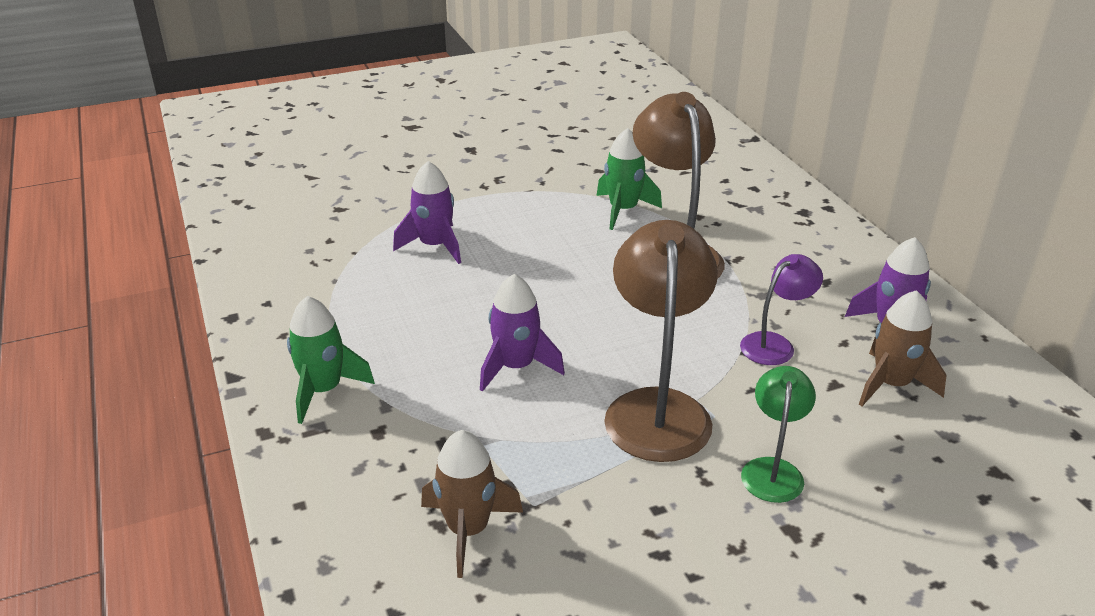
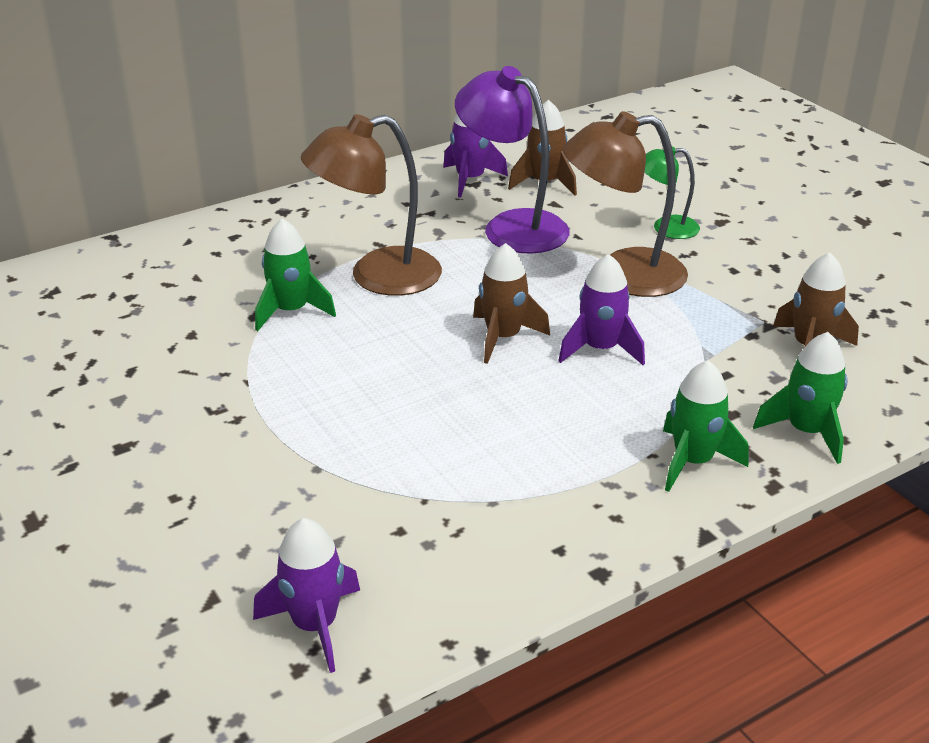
camera: 100 degrees left, 0 degrees up
(325, 479) = (806, 431): none -> green rocket
(434, 246) = (395, 435): purple rocket -> purple rocket (314, 625)
(553, 311) = (503, 337): none -> brown rocket
(775, 344) = (512, 226): purple lamp -> purple lamp, size x1.84

